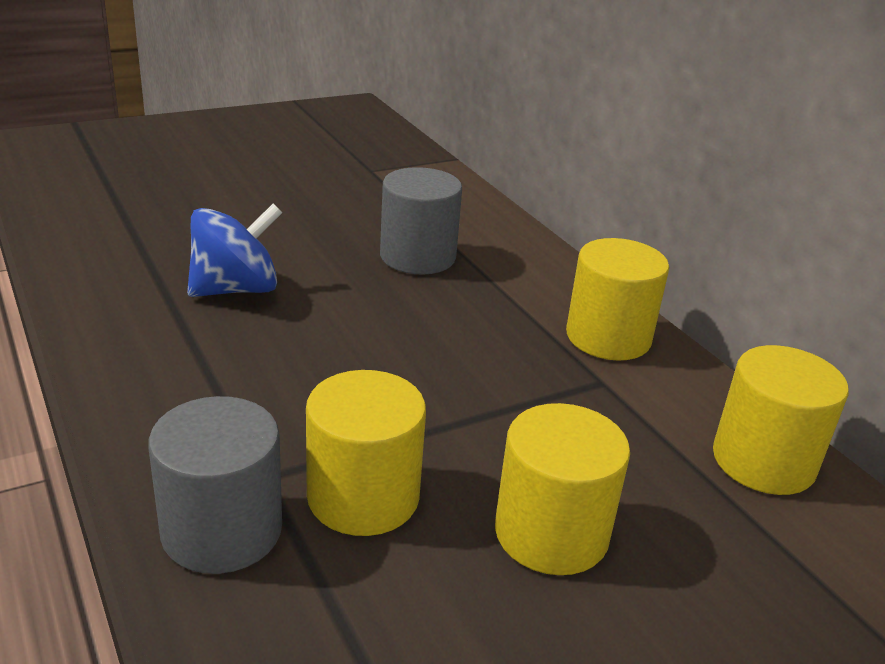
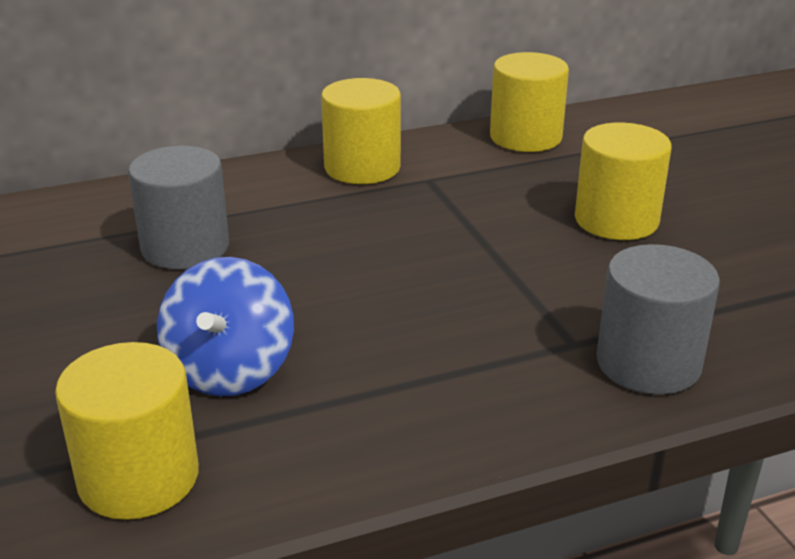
camera: 80 degrees left, 0 degrees up
(236, 289) = (230, 370): blue spinning top -> blue spinning top turned 150 degrees counterclockwise
(363, 497) = (592, 294): yellow cylinder -> yellow cylinder (138, 478)

